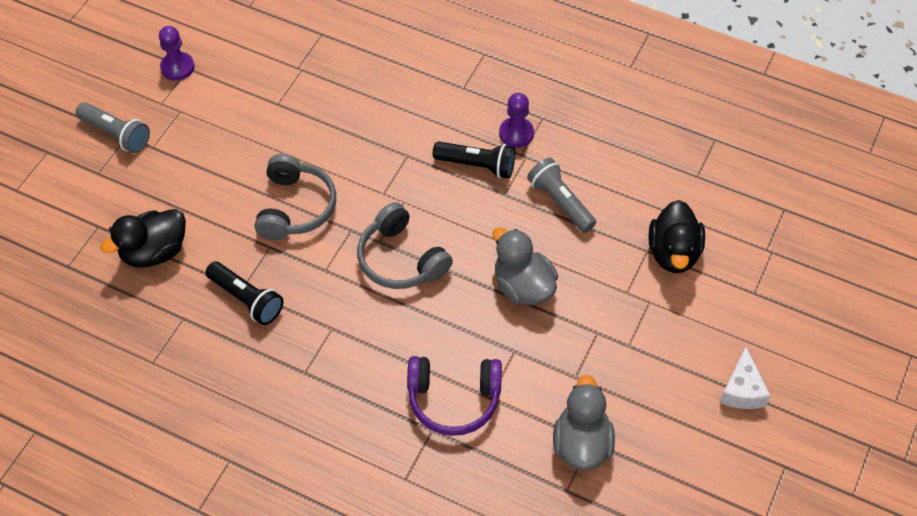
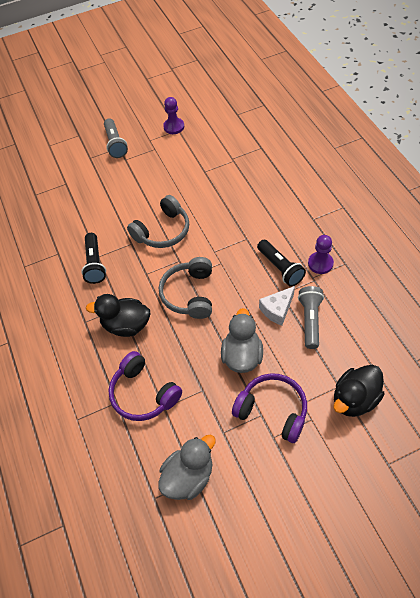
camera: 45 degrees right, 0 degrees up
(154, 252) = (77, 212): black duck -> black duck (126, 325)
(605, 320) = (272, 410): none -> purple headphones
(742, 390) = (321, 523): white cheese -> white cheese (277, 310)

